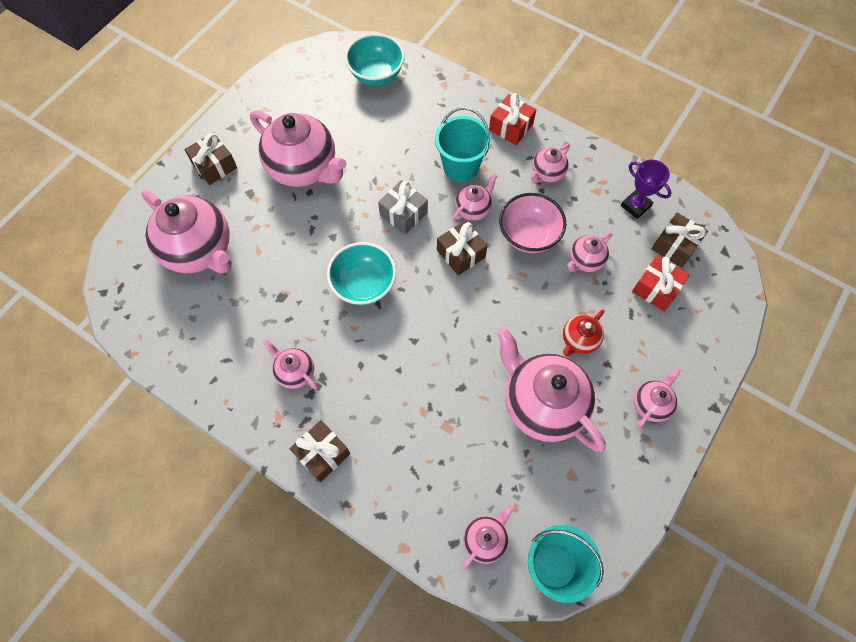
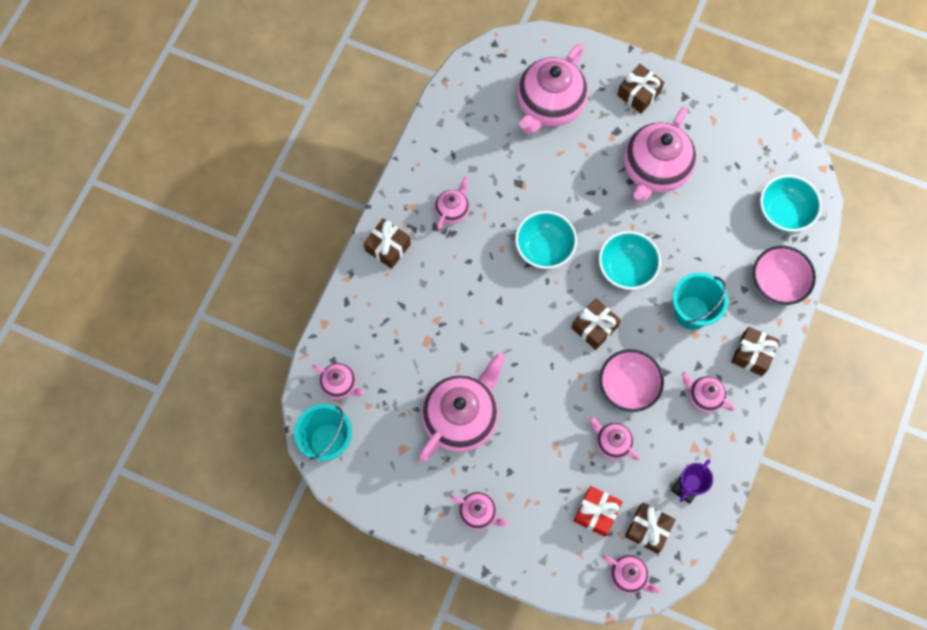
camera: 80 degrees right, 5 degrees up
(403, 213) = (626, 269): grey gift -> turquoise bowl
(445, 94) = (777, 283): none -> pink bowl
(473, 209) = (645, 331): pink teapot -> pink teapot (628, 576)
(511, 127) = (752, 354): red gift -> brown gift
(579, 340) = (528, 444): red teapot -> none

